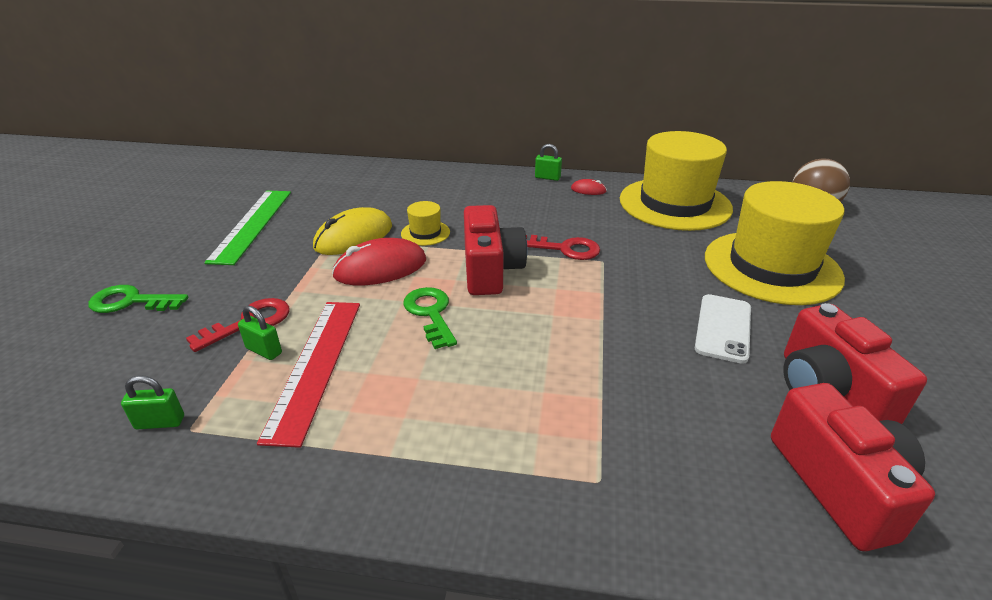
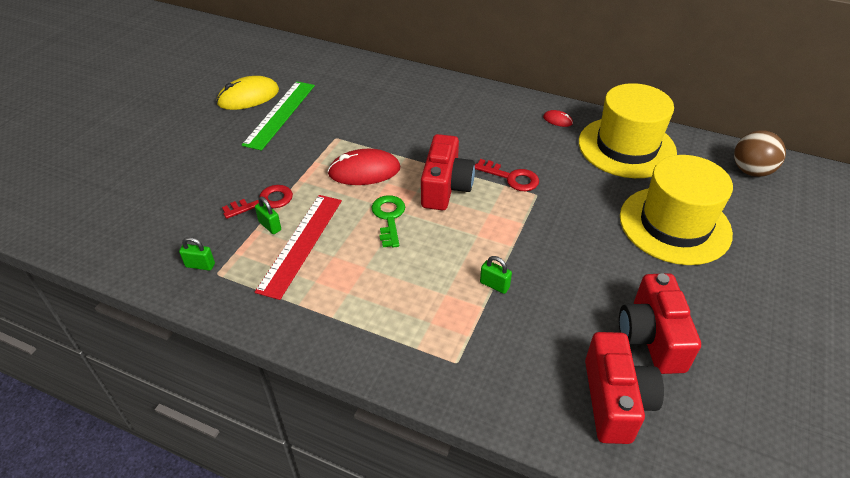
camera: 15 degrees right, 10 degrees up
(131, 302) = (190, 170): green key -> none
(354, 237) = (352, 138): yellow mouse -> yellow mouse (248, 97)
(425, 233) = (407, 144): yellow hat -> none
(547, 177) = (528, 101): green padlock -> green padlock (494, 285)
(723, 328) = (601, 271): white phone -> none

